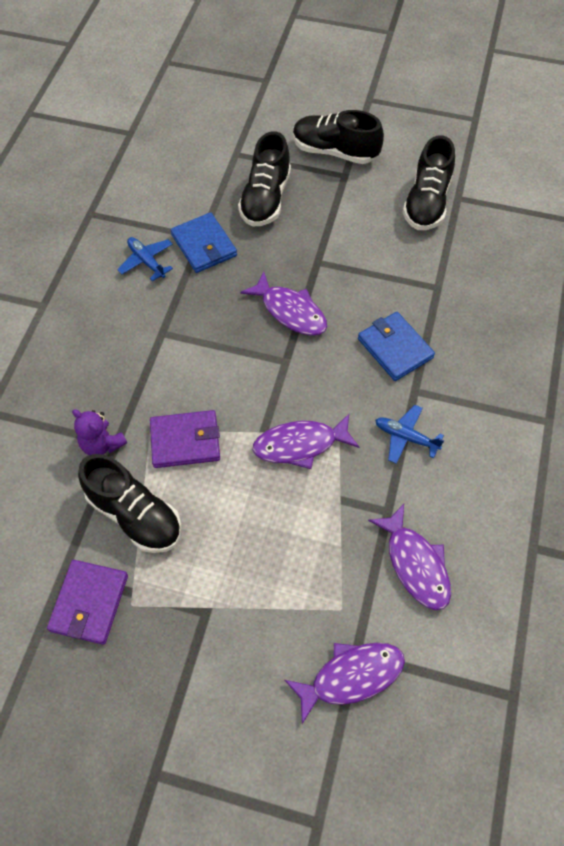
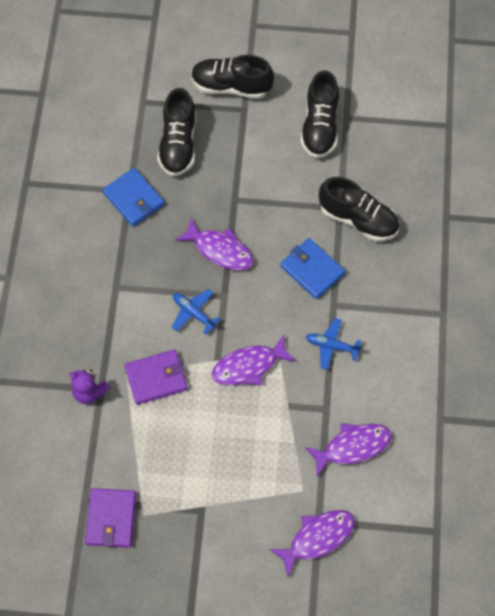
camera: 10 degrees left, 5 degrees up
(135, 515) = (130, 445): black shoe -> black shoe (358, 219)
(146, 261) = (87, 222): blue plane -> blue plane (193, 313)
(415, 564) = (353, 447): purple fish -> purple fish turned 75 degrees counterclockwise

